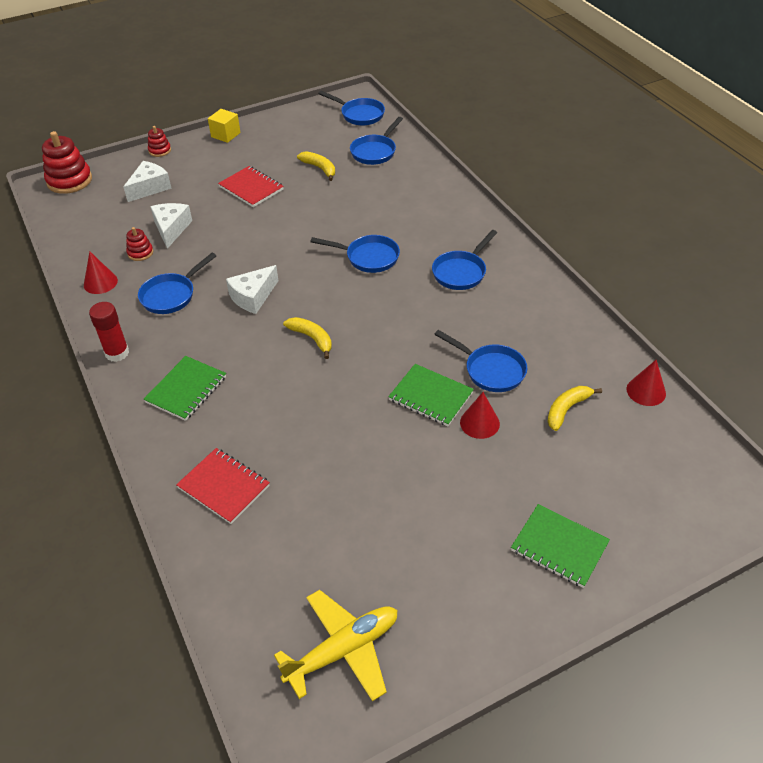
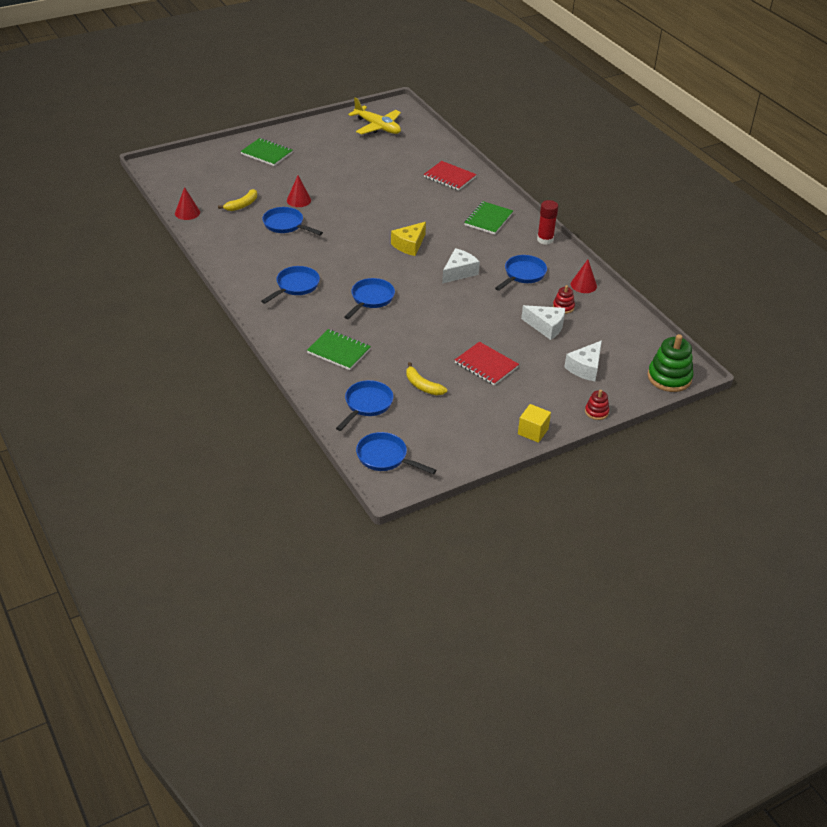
camera: 175 degrees right, 5 degrees down
(69, 181) = (669, 377): red stacking toy -> green stacking toy
(171, 229) = (546, 327): white cheese -> white cheese turned 60 degrees counterclockwise
(312, 338) = (409, 245): yellow banana -> yellow cheese
(343, 650) = (377, 127): yellow plane -> yellow plane turned 105 degrees counterclockwise
(368, 257) = (371, 299): blue pan -> blue pan turned 105 degrees clockwise
(430, 396) = (328, 213): green notebook -> green notebook (339, 351)

